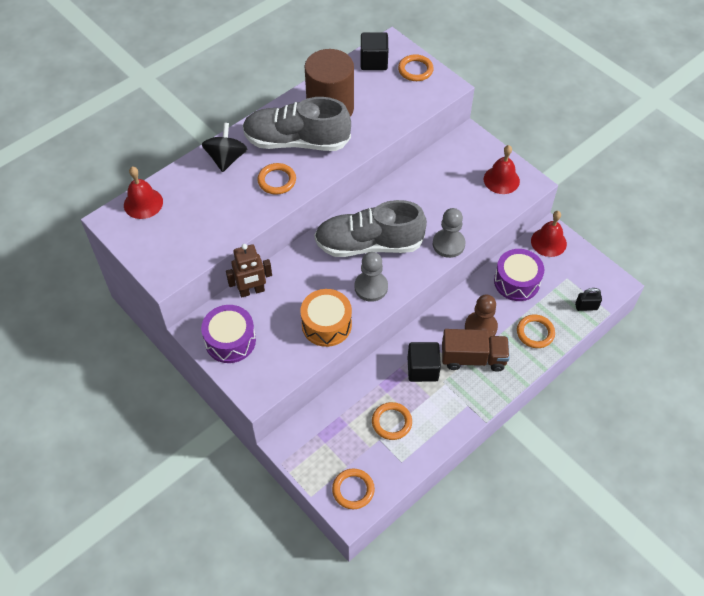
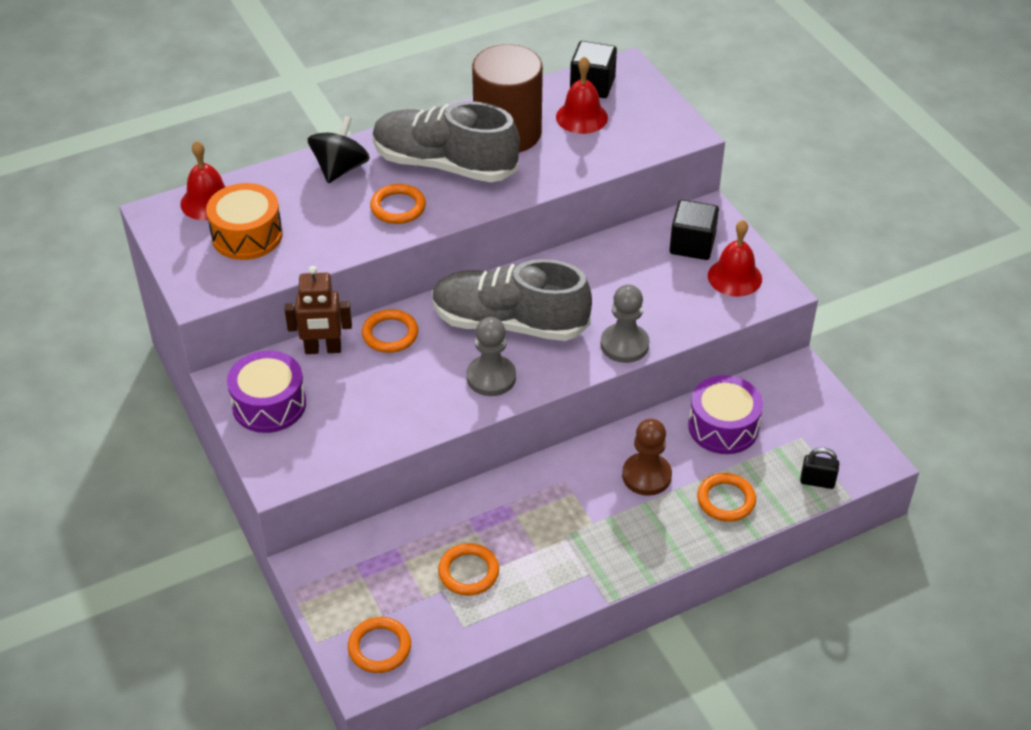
camera: 15 degrees right, 10 degrees down
(326, 324) = (410, 412): orange drum -> orange drum (247, 235)
(415, 70) = (647, 105): orange ring -> orange ring (390, 334)
(422, 369) = (540, 512): black cube -> black cube (692, 245)
(473, 358) = (620, 514): brown truck -> none
(548, 242) = (791, 384): red bell -> red bell (581, 117)

